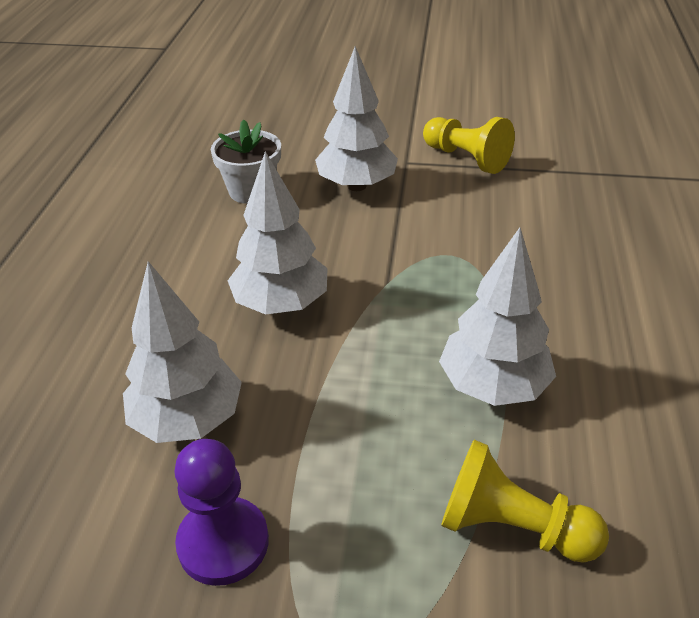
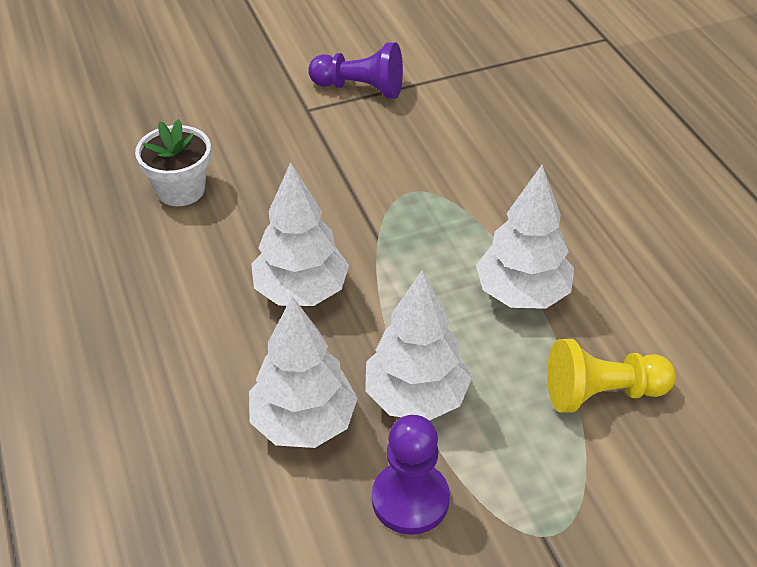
camera: 30 degrees left, 5 degrees up
(356, 186) = (279, 150): white tree -> white tree (416, 397)
(466, 158) = (360, 88): yellow pawn -> purple pawn

